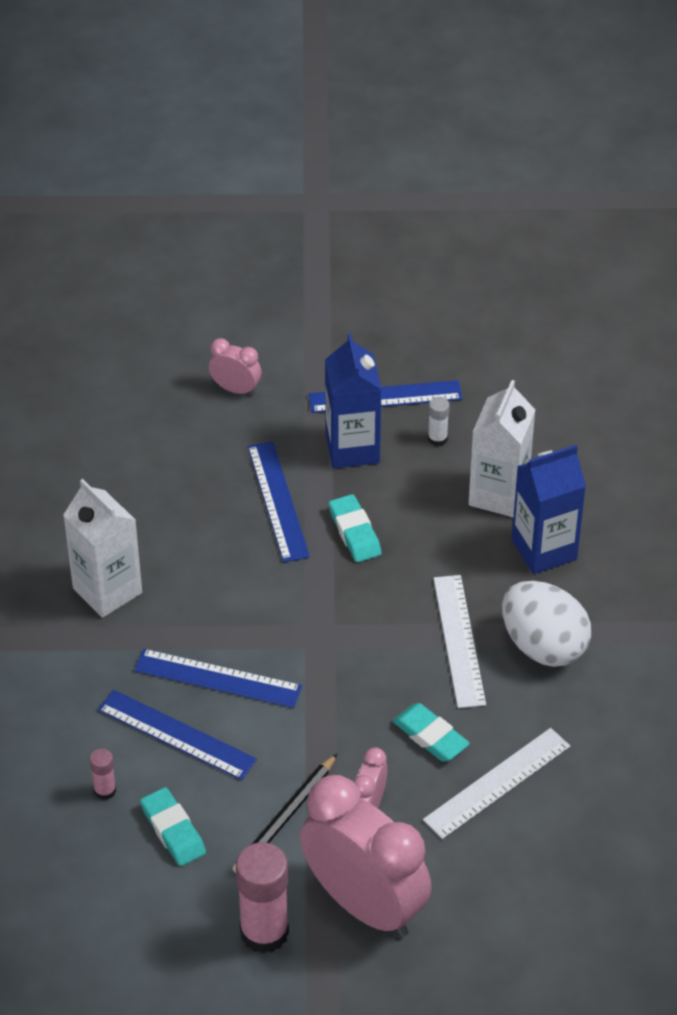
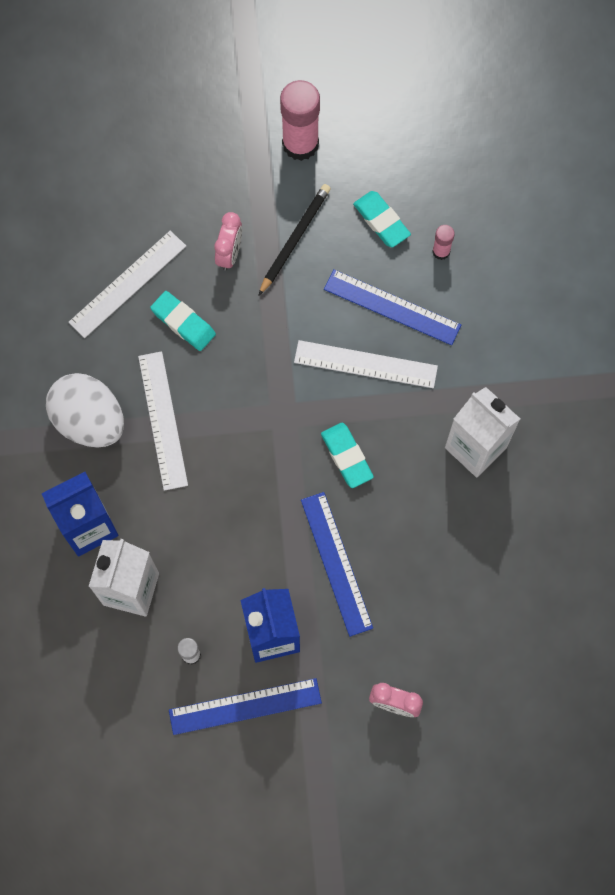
camera: 175 degrees right, 25 degrees up
(217, 678) = (365, 364): blue ruler -> white ruler
(354, 532) = (262, 532): turquoise eraser -> turquoise eraser (346, 456)
(364, 904) = (227, 172): pink clock -> none

